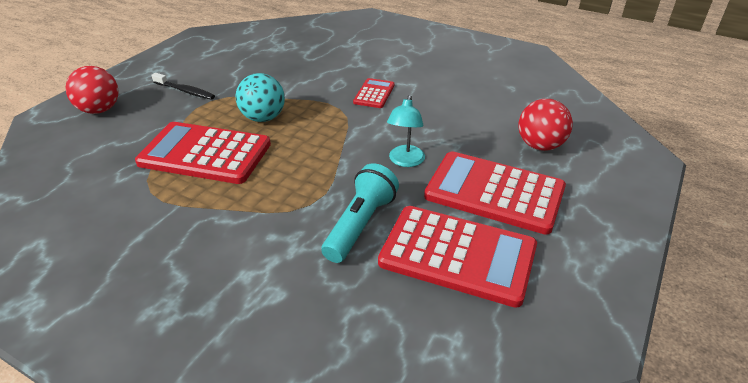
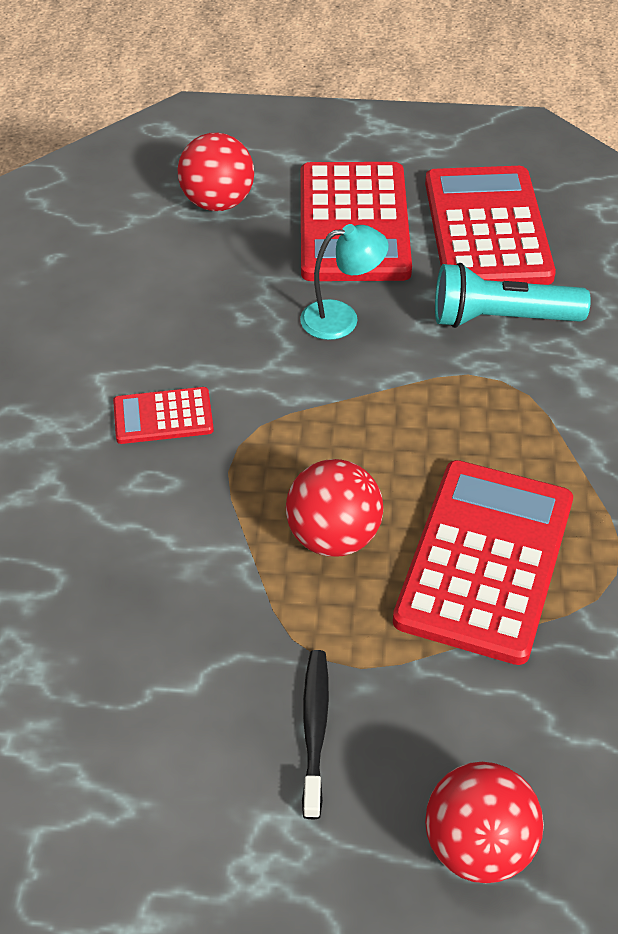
camera: 115 degrees left, 10 degrees up
(205, 154) = (485, 560): red calculator -> red calculator turned 150 degrees counterclockwise
(263, 118) = (333, 537): turquoise ball -> red ball

